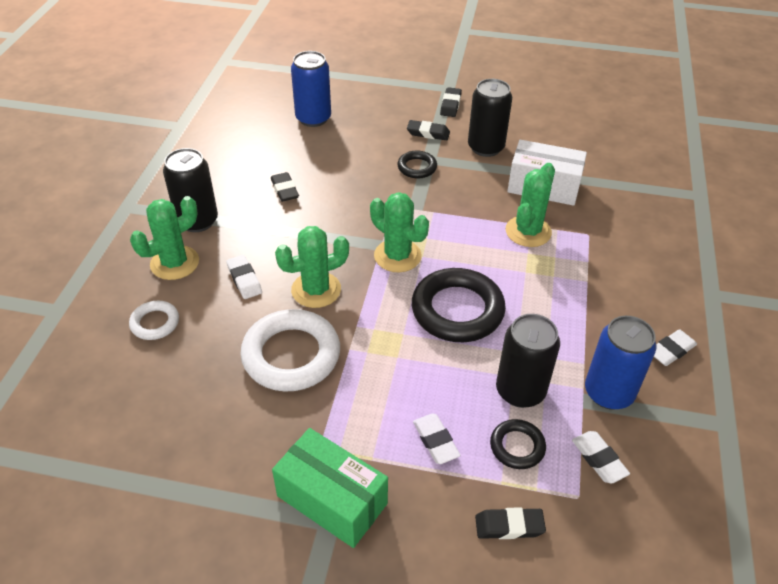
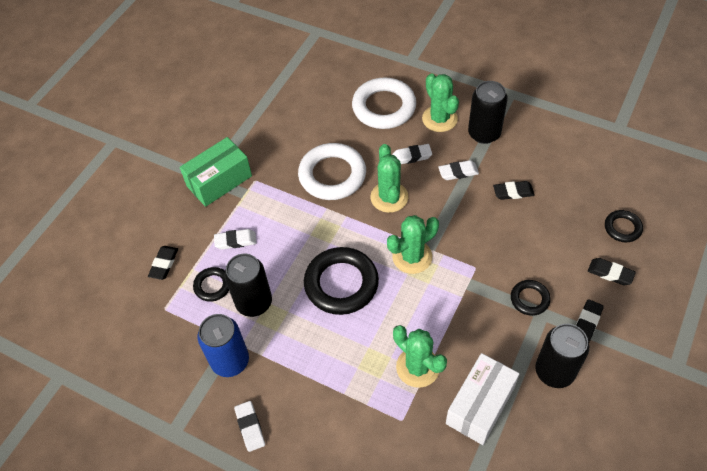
camera: 110 degrees right, 10 degrees up
(155, 323) = (384, 107): white ring -> white ring, size x1.95
(313, 118) = (622, 228): blue can -> black ring
(450, 105) = (640, 359): black eraser -> black eraser (610, 273)
(599, 459) = (183, 332): white eraser -> white eraser (458, 172)

